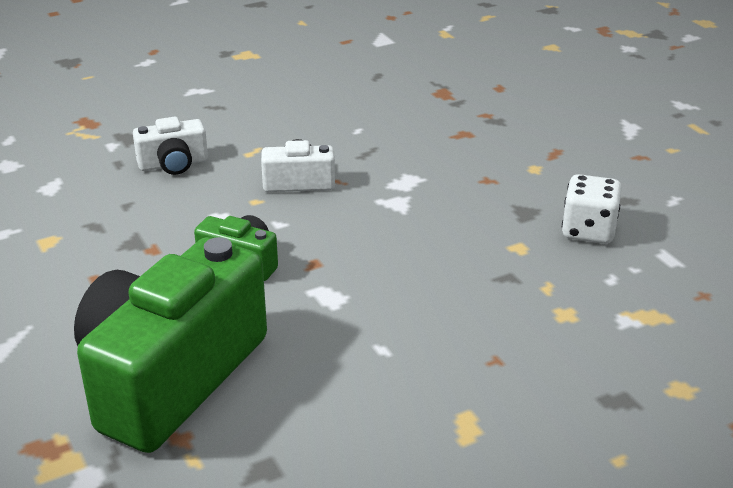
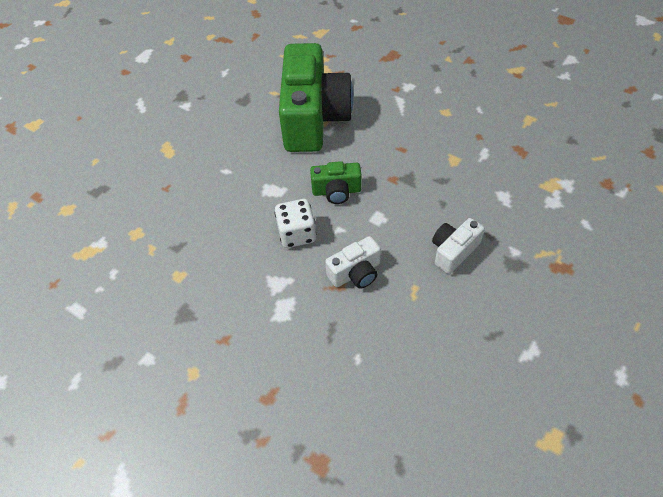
camera: 155 degrees right, 20 degrees up
(588, 231) = (135, 313): white dice -> white dice (297, 234)

